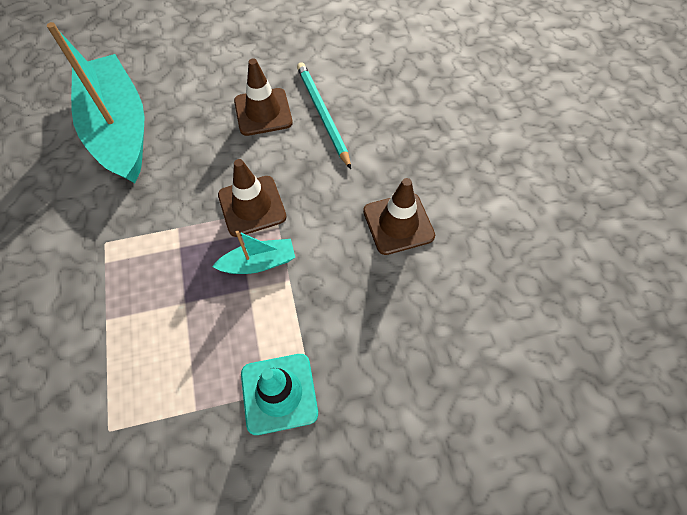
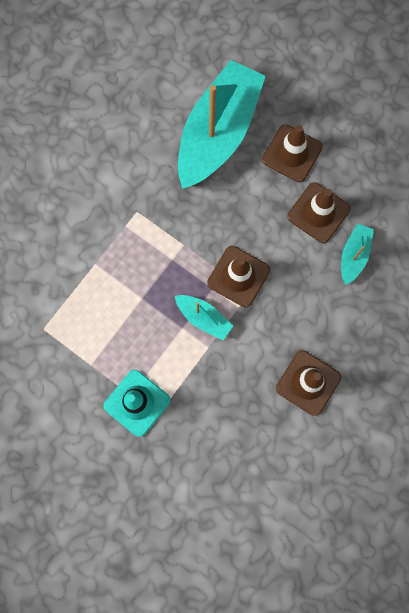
camera: 50 degrees right, 15 degrees up
(197, 95) = (292, 153): none -> brown traffic cone
(322, 114) = (353, 256): turquoise pencil -> turquoise boat

